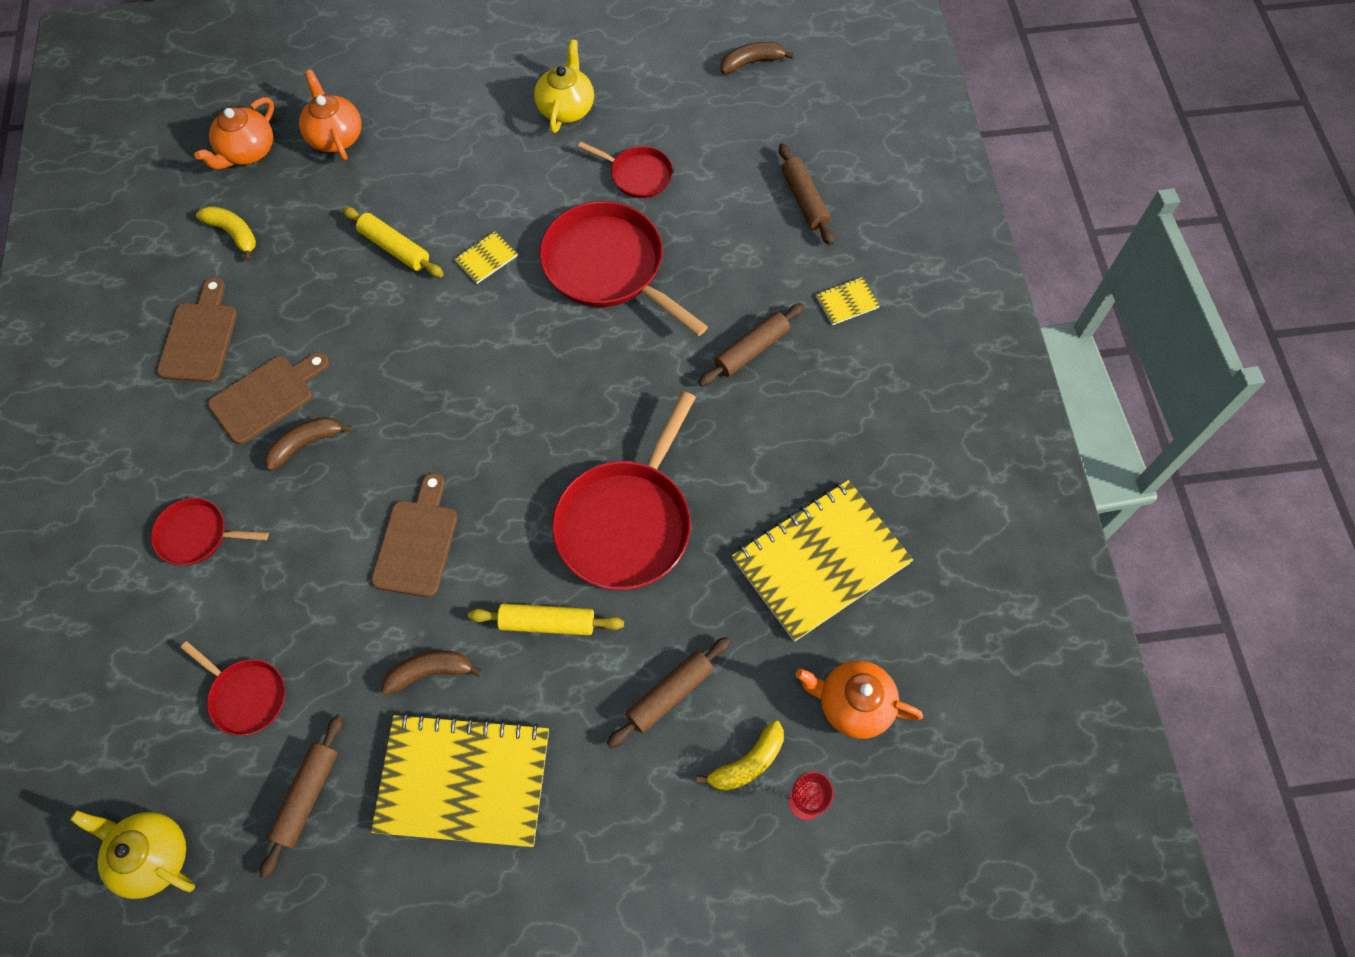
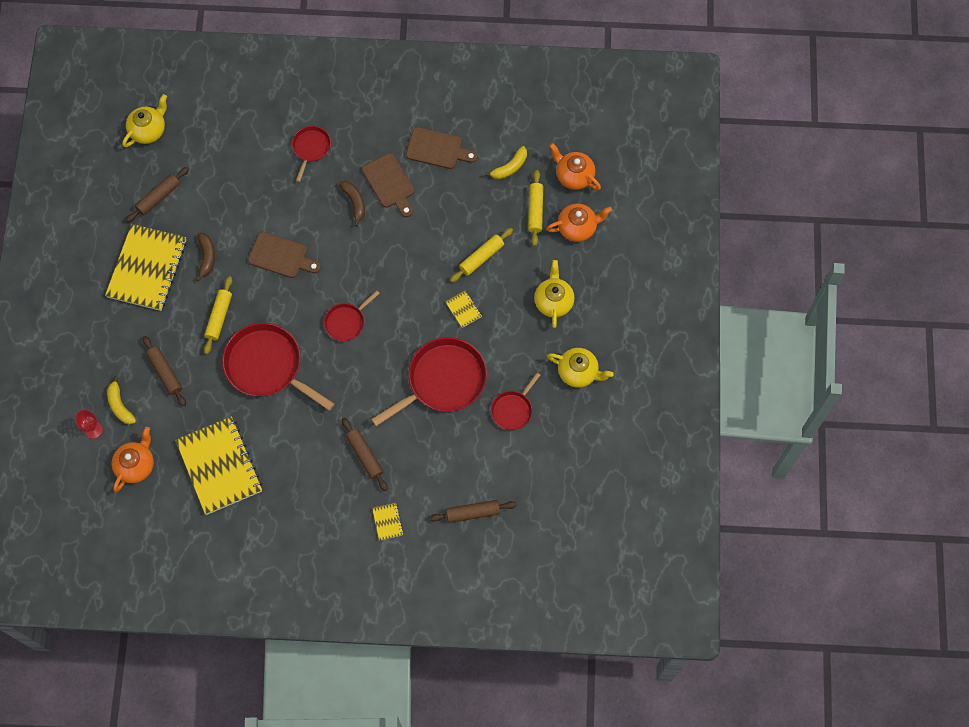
camera: 100 degrees right, 5 degrees up
(246, 696) = (216, 171): red pan -> red pan (346, 322)
(307, 796) = (158, 197): brown rolling pin -> brown rolling pin turned 75 degrees counterclockwise
(309, 191) = (535, 210): none -> yellow rolling pin
(459, 150) = (553, 301): none -> yellow teapot
(751, 62) = (600, 503): brown banana -> none

